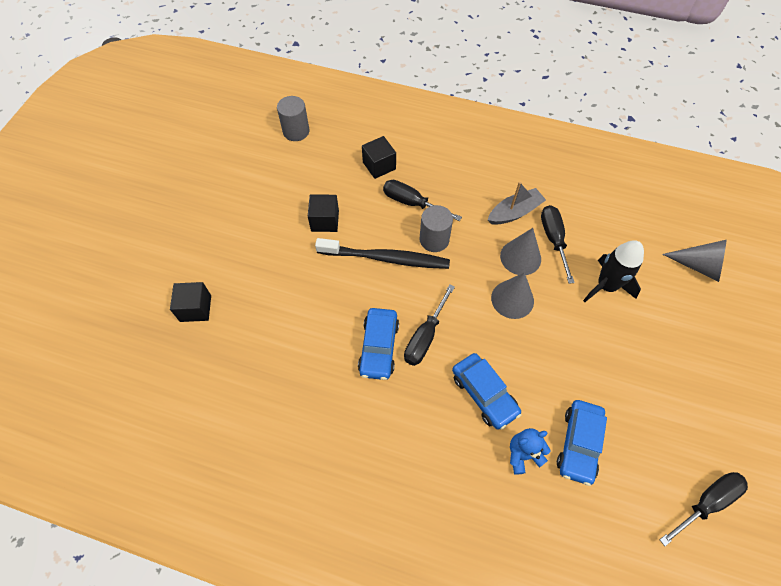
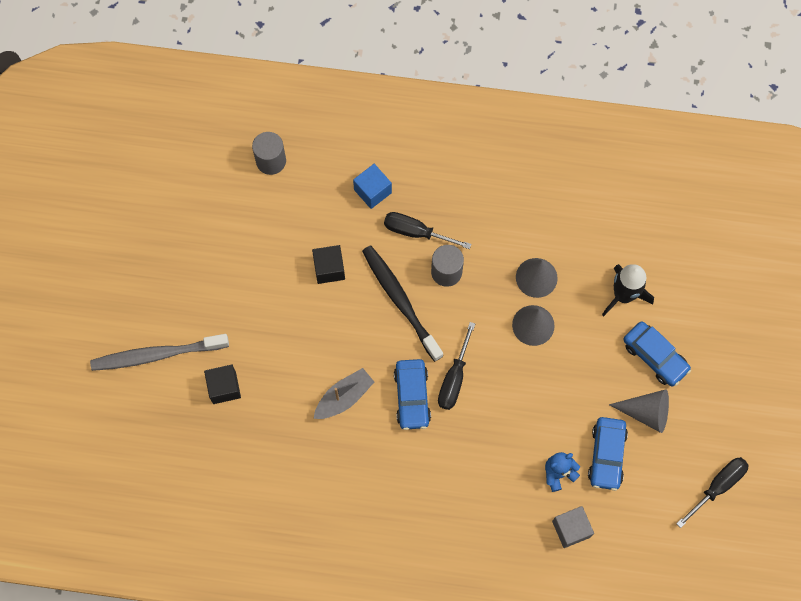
camera: 10 degrees left, 10 degrees up
(143, 269) = (157, 354): none -> grey toothbrush
(379, 166) = (372, 191): black cube -> blue cube
(385, 258) = (400, 301): black toothbrush -> black toothbrush turned 120 degrees counterclockwise
(484, 394) = (517, 424): blue car -> blue car (655, 356)
(514, 212) = (525, 226): grey boat -> grey boat (344, 397)
(531, 522) = (571, 529): none -> grey cube
(553, 240) = (568, 252): black screwdriver -> none
(699, 266) = (713, 257): grey cone -> grey cone (646, 412)

